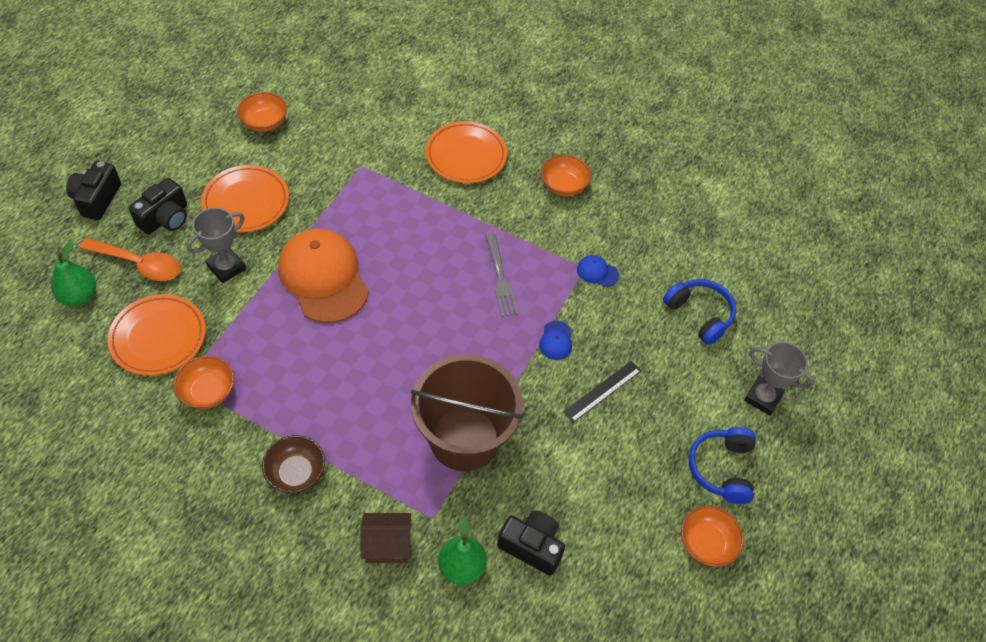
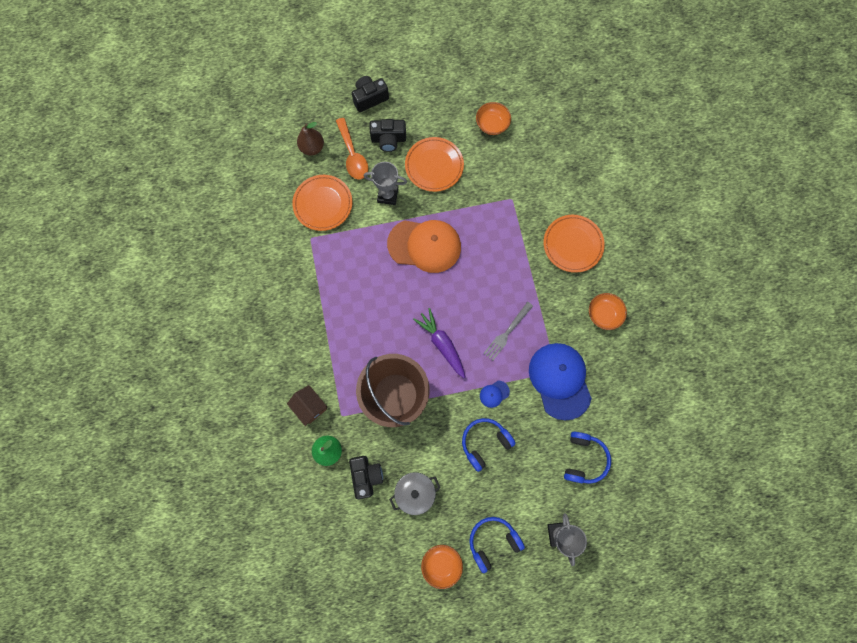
camera: 55 degrees right, 20 degrees up
(79, 296) = (312, 148): green pear -> brown pear
(208, 391) = (315, 254): orange bowl -> none
(296, 472) = (310, 332): brown bowl -> none
(323, 277) = (424, 245): orange cap -> orange cap turned 75 degrees clockwise
(452, 347) = (442, 344): none -> purple carrot
(597, 272) = (560, 380): blue cap -> blue cap, size x2.49
(598, 506) = (415, 492): none -> grey pot
(602, 391) = (485, 443): black ruler -> blue headphones

